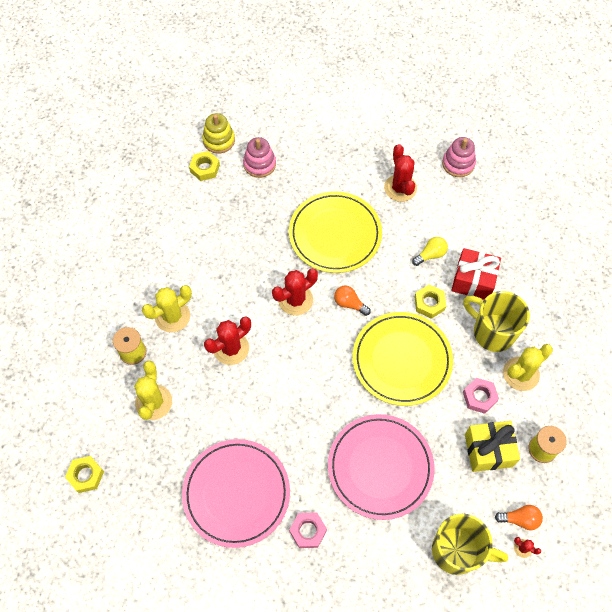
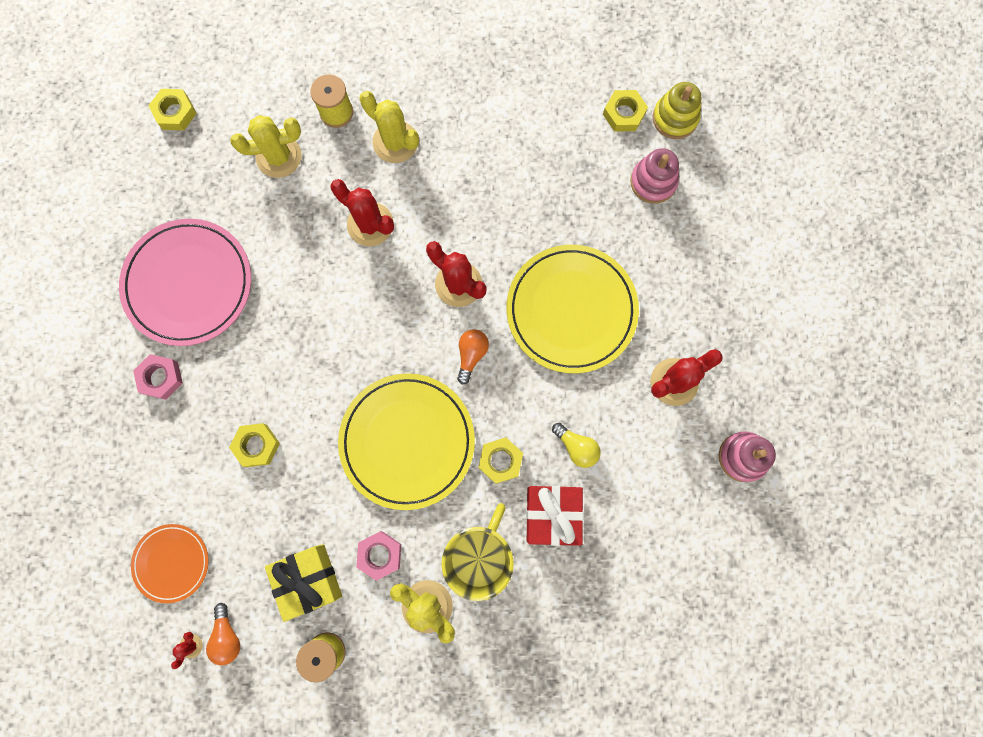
camera: 75 degrees right, 15 degrees up
(380, 467) = (256, 446): pink plate -> yellow nut
(457, 551) = (172, 562): yellow mug -> orange plate

